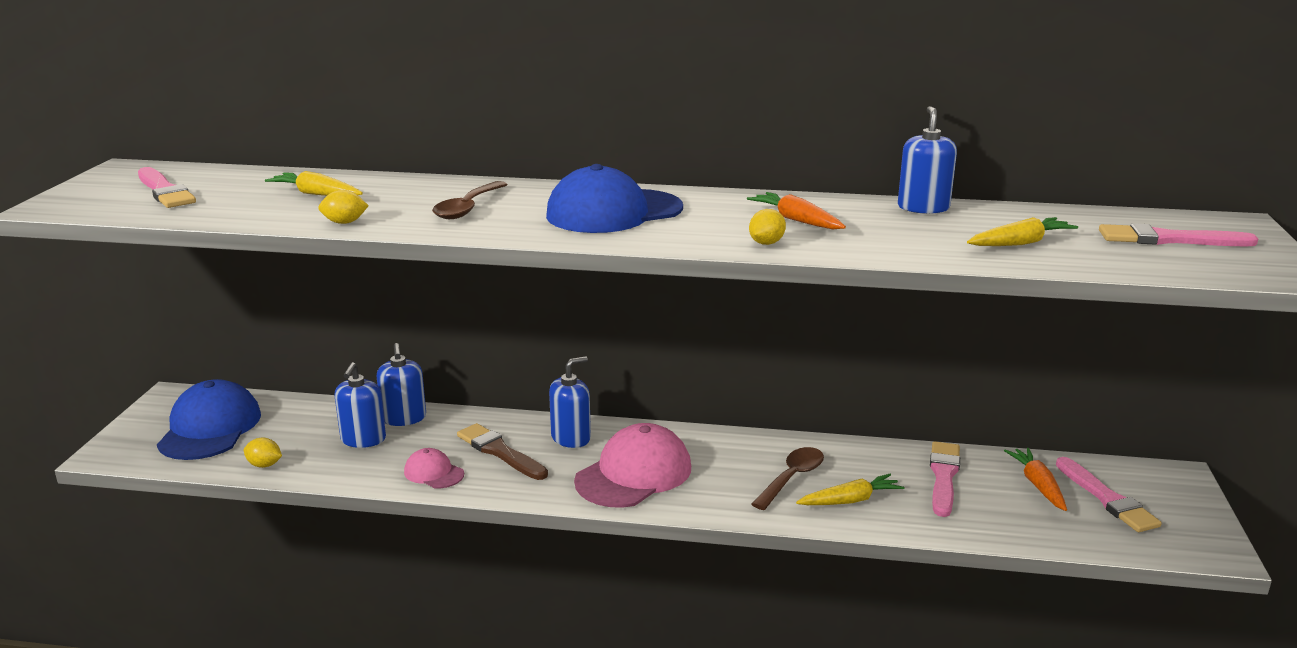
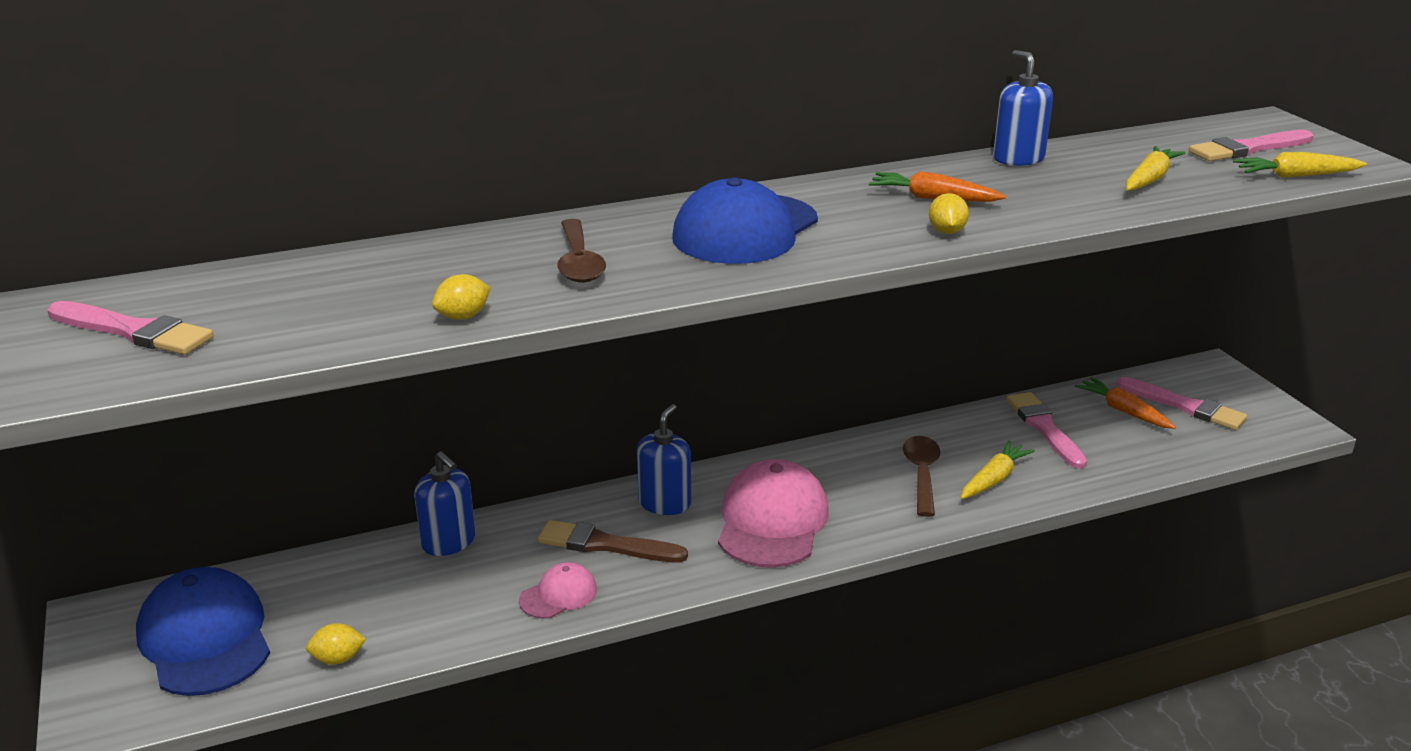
camera: 30 degrees left, 5 degrees up
(316, 194) = (359, 287): yellow carrot -> yellow carrot (1295, 176)
(363, 439) = (428, 584): blue soap dispenser -> none
(433, 473) = (558, 595): pink cap -> pink cap turned 135 degrees clockwise

